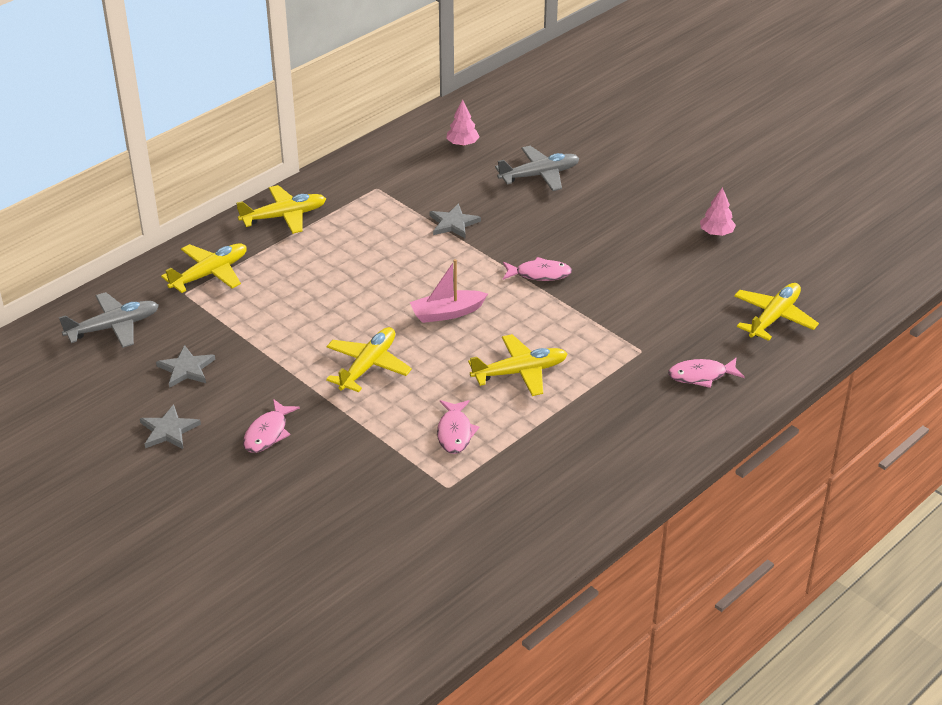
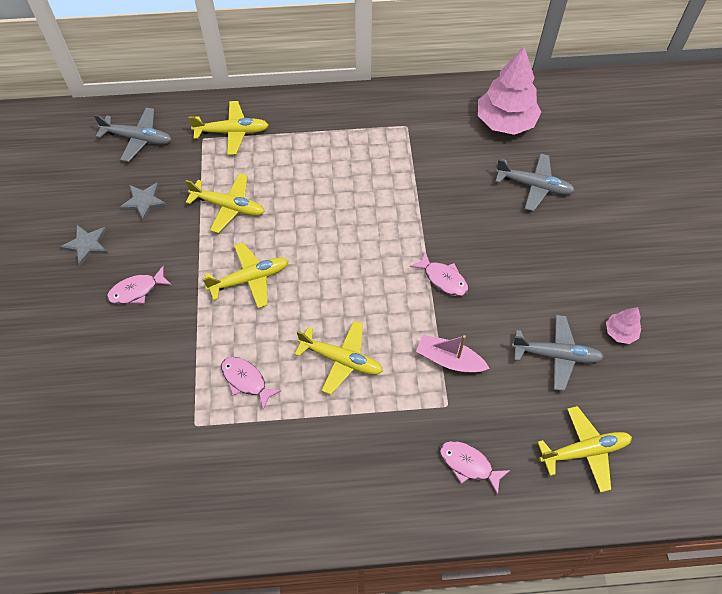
camera: 40 degrees right, 20 degrees up
(284, 216) = (323, 113): yellow plane -> yellow plane (228, 206)
(447, 313) = (345, 269): pink boat -> pink boat (449, 360)
(453, 223) = (428, 191): grey star -> none
(455, 432) = (246, 380): pink fish -> pink fish turned 90 degrees clockwise
(462, 144) = (505, 122): pink tree -> pink tree, size x2.14
(686, 273) = (556, 355): none -> grey plane

